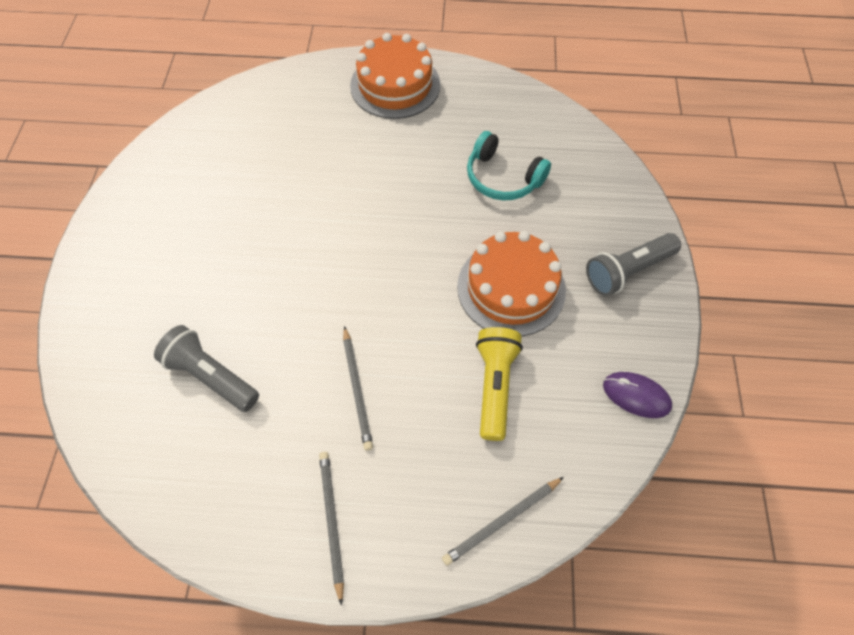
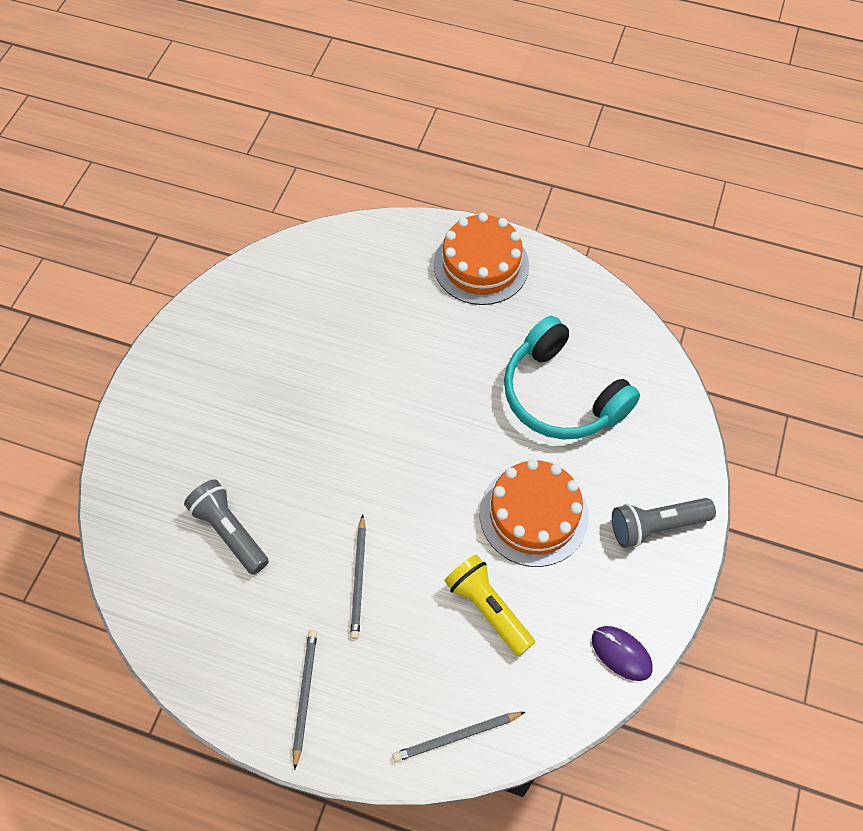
camera: 15 degrees right, 0 degrees up
(494, 386) = (488, 608): yellow flashlight -> yellow flashlight turned 60 degrees counterclockwise
(502, 178) = (561, 395): turquoise headphones -> turquoise headphones, size x1.55

